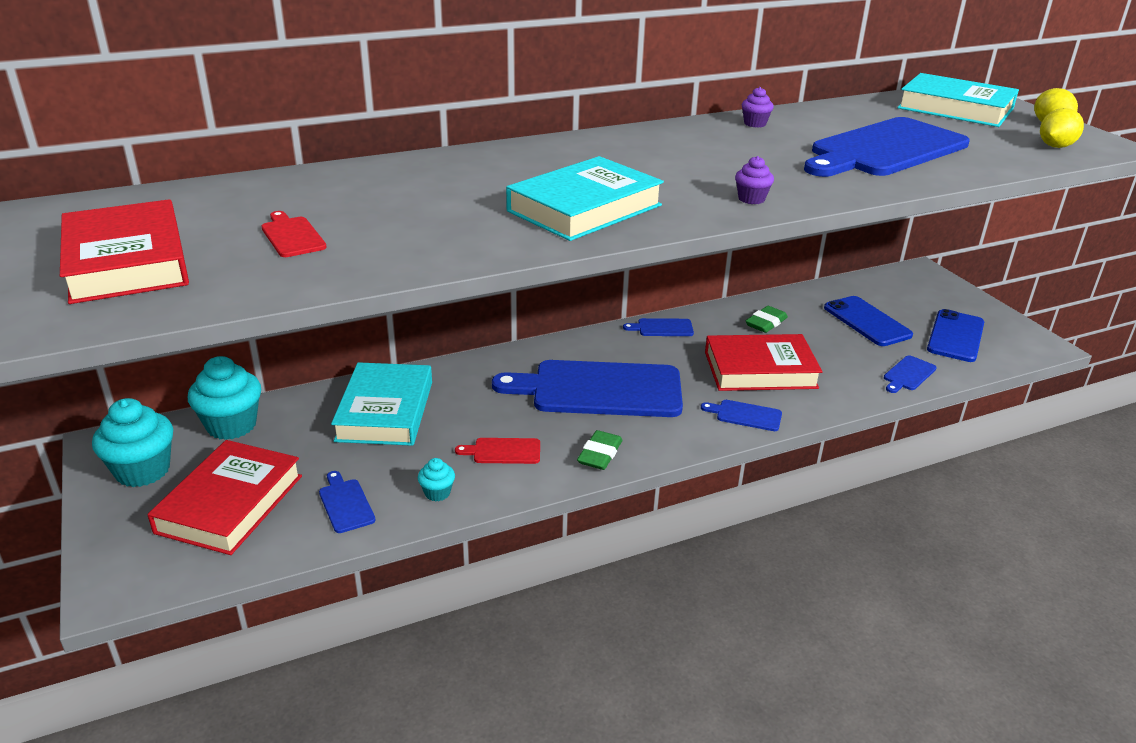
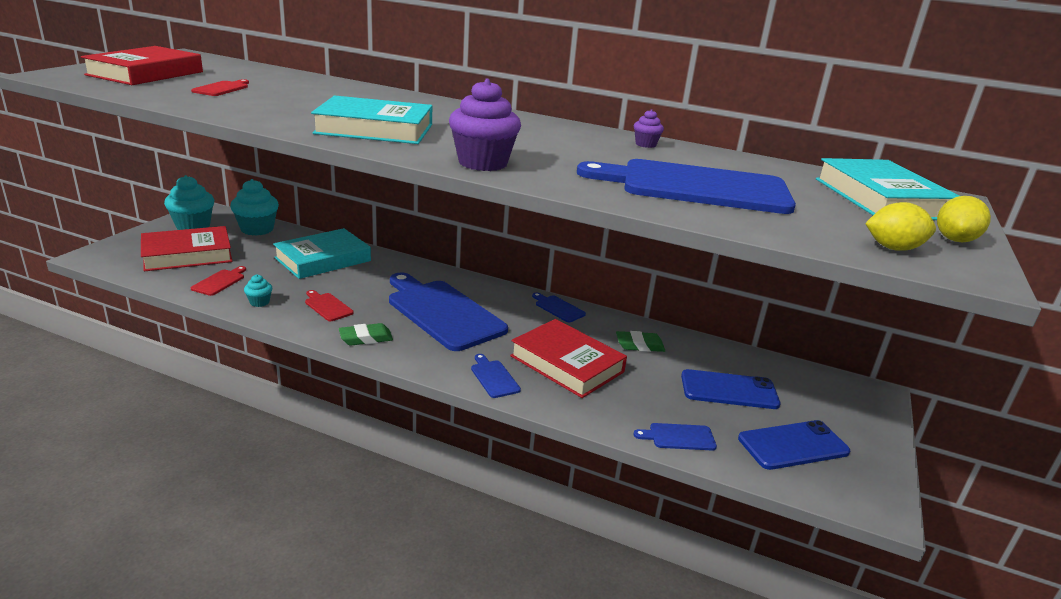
camera: 45 degrees right, 5 degrees down
(345, 504) = (219, 282): blue cutting board -> red cutting board
(751, 199) = (483, 163): purple cupcake -> purple cupcake, size x2.04
(867, 321) = (729, 390): blue phone -> blue phone turned 75 degrees clockwise

